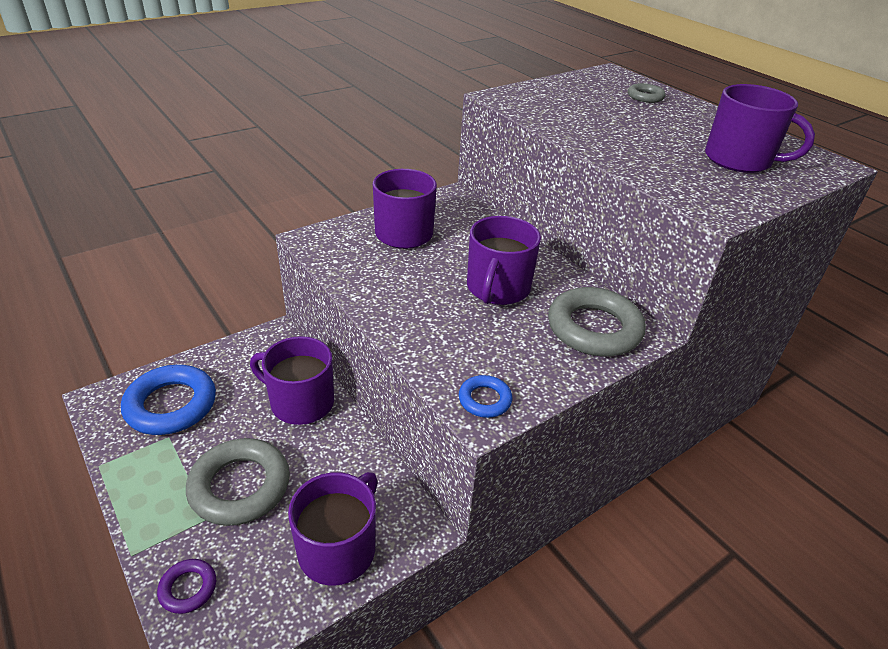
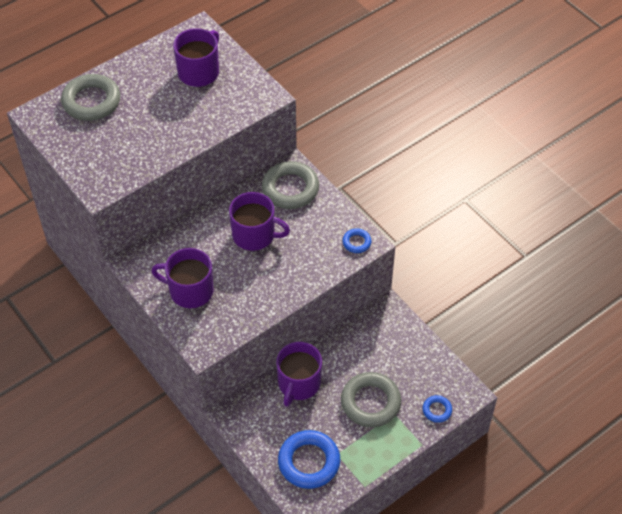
camera: 90 degrees left, 15 degrees up
(188, 588) = (437, 410): purple ring -> blue ring
(338, 548) = (404, 345): purple mug -> none
(645, 97) = (91, 101): grey ring -> grey ring, size x2.04

